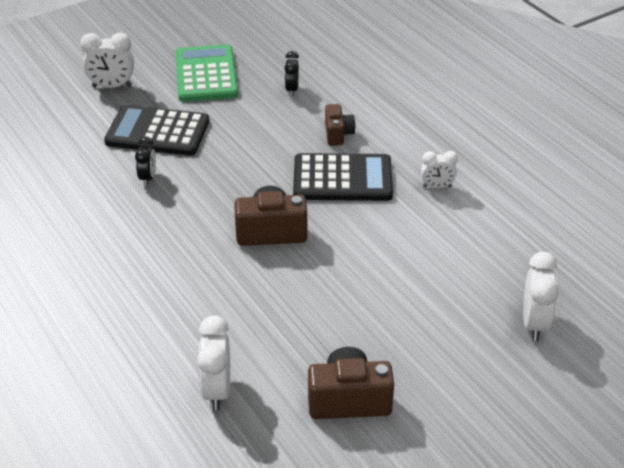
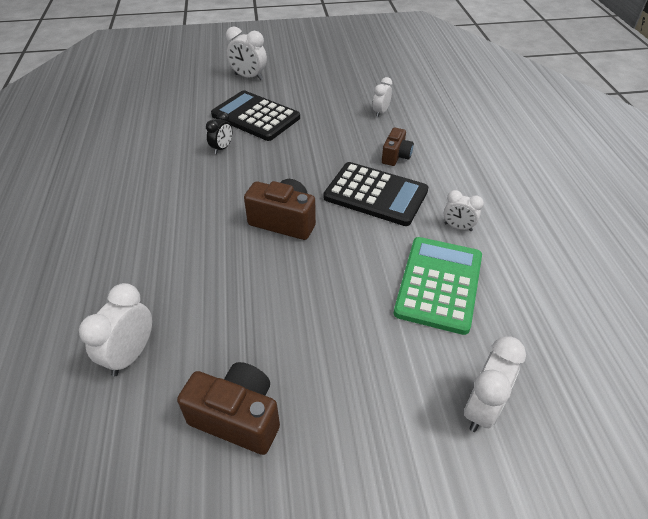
camera: 25 degrees right, 5 degrees up
(206, 74) = (322, 85): green calculator -> green calculator (439, 284)
(292, 90) = (381, 112): black clock -> white clock

